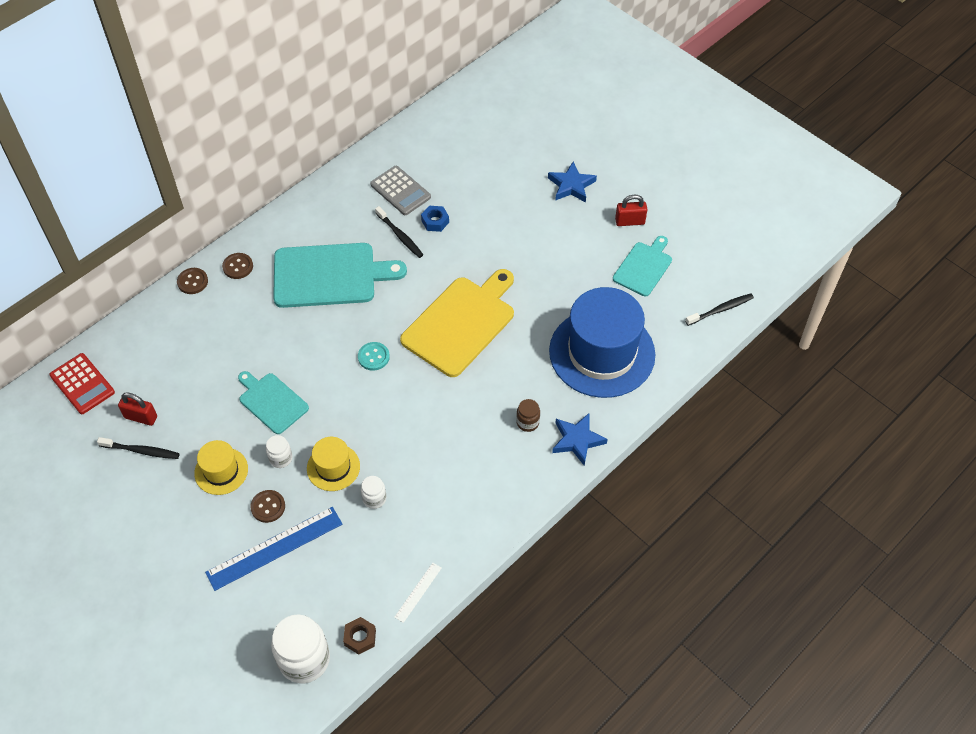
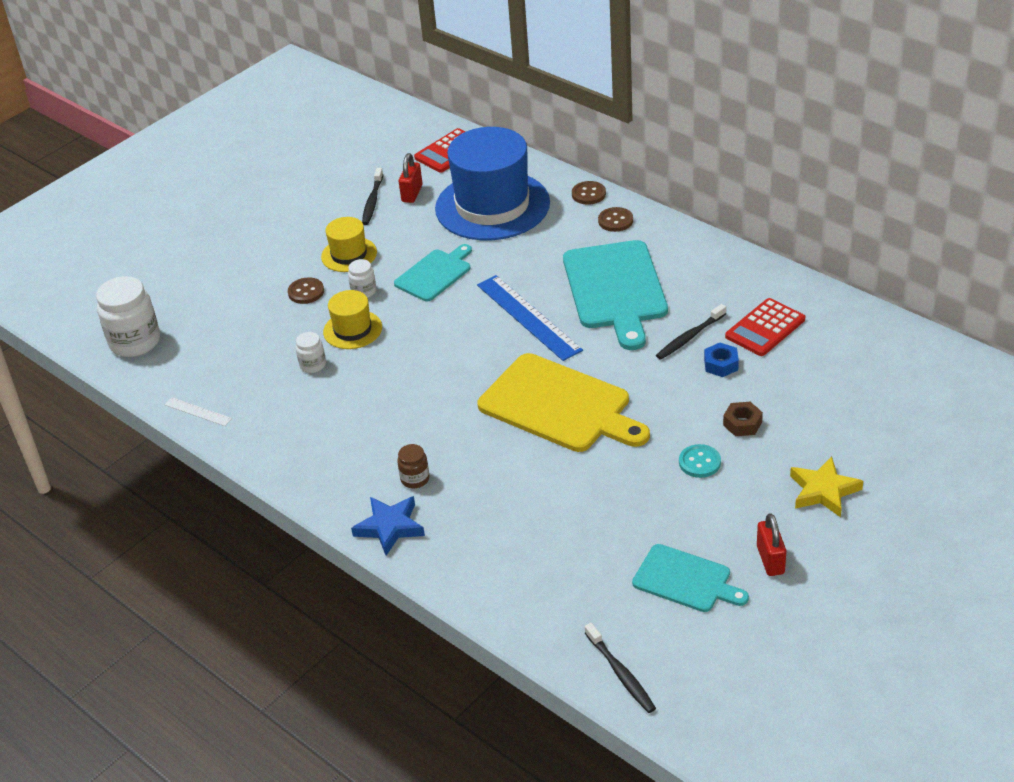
camera: 90 degrees right, 15 degrees down
(275, 548) = (258, 304): blue ruler -> blue ruler (528, 317)
(360, 637) = (152, 376): brown nut -> brown nut (742, 423)
(373, 357) = (501, 339): turquoise button -> turquoise button (699, 462)
(400, 191) = (765, 328): grey calculator -> red calculator
(571, 185) = (823, 491): blue star -> yellow star
(602, 353) = (528, 543): blue hat -> blue hat (492, 206)

